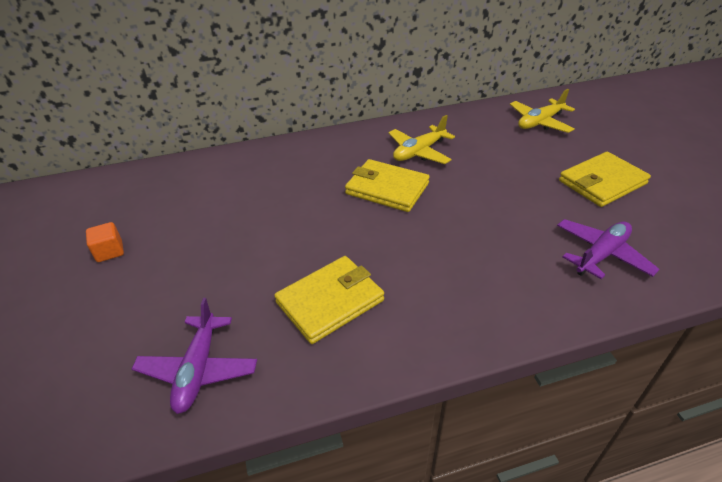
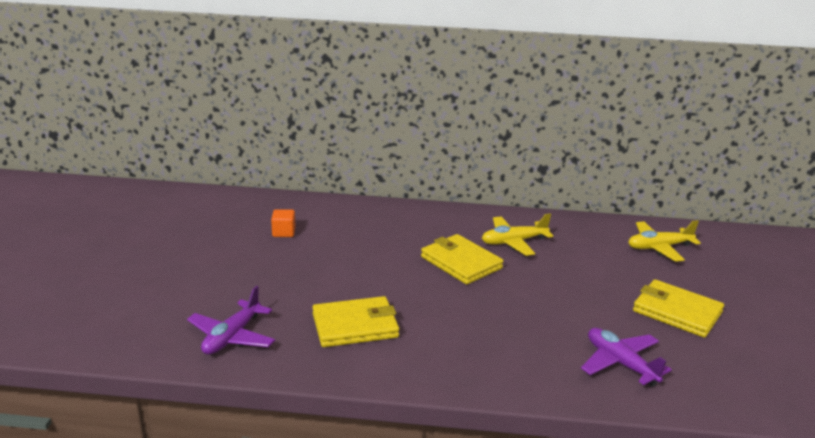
camera: 20 degrees right, 15 degrees down
(109, 251) = (209, 247): orange cube -> orange cube (284, 232)
(601, 255) = (620, 363): purple plane -> purple plane turned 105 degrees counterclockwise
(602, 182) = (676, 312): yellow wallet -> yellow wallet turned 45 degrees clockwise

